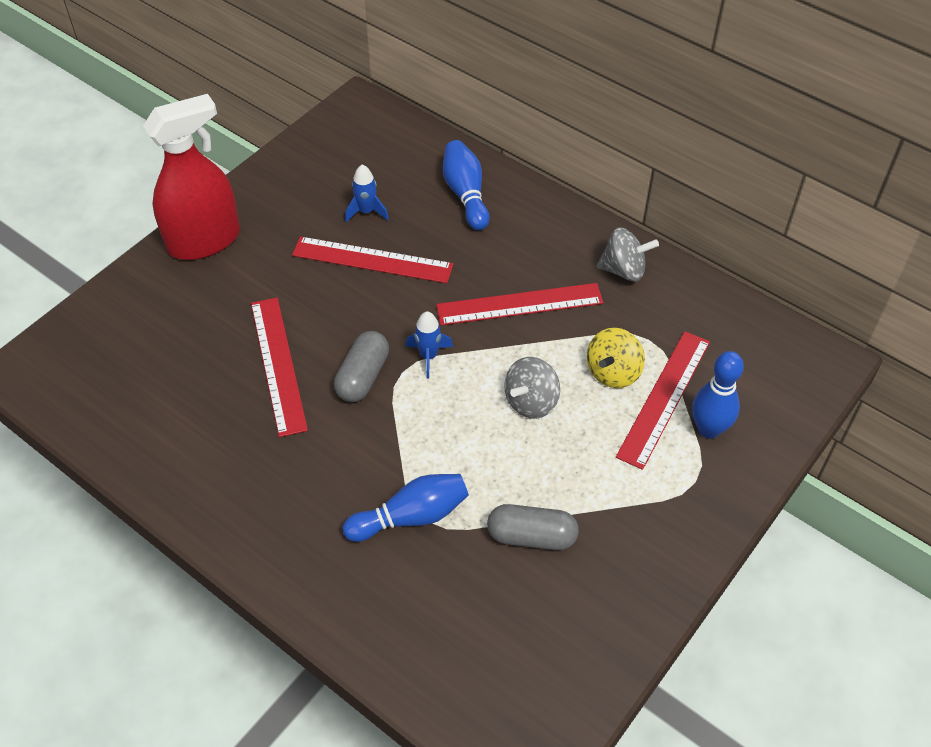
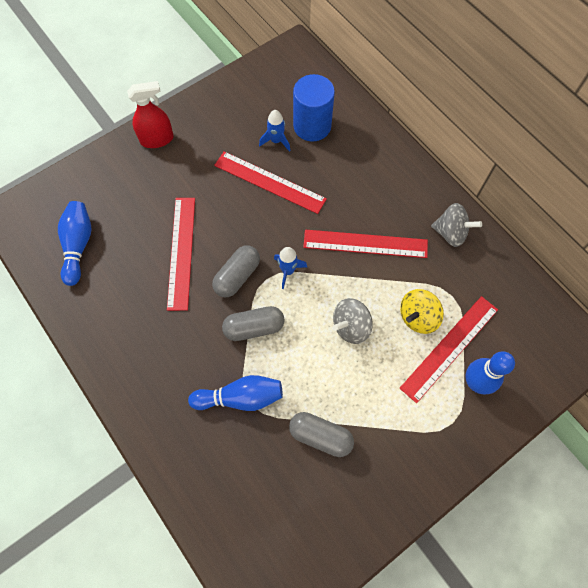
camera: 15 degrees right, 15 degrees up
(204, 240) = (157, 139): red spray bottle -> red spray bottle, size x0.62
(404, 431) = (254, 327): none -> grey capsule
(408, 186) = (312, 126): none -> blue cylinder
(466, 194) = (352, 142): blue bowling pin -> blue bowling pin (78, 246)

